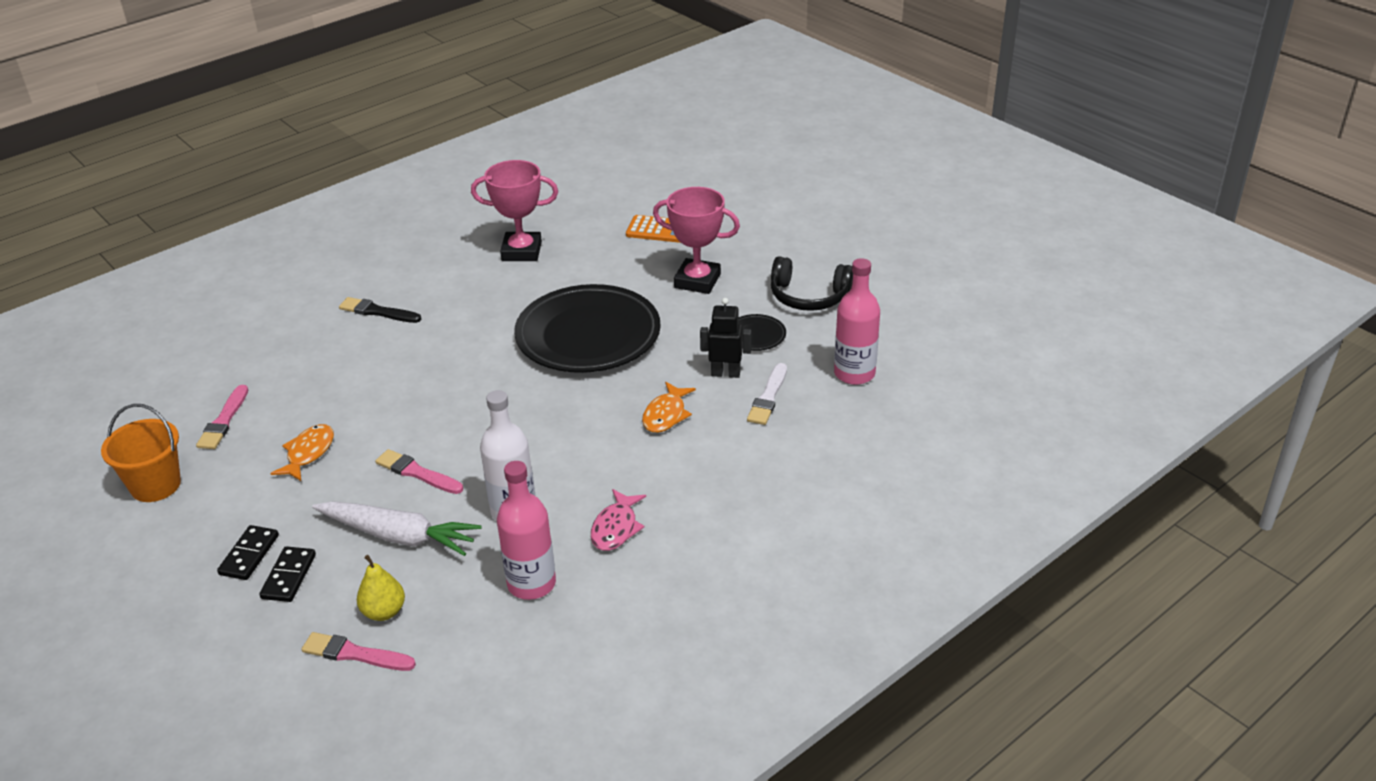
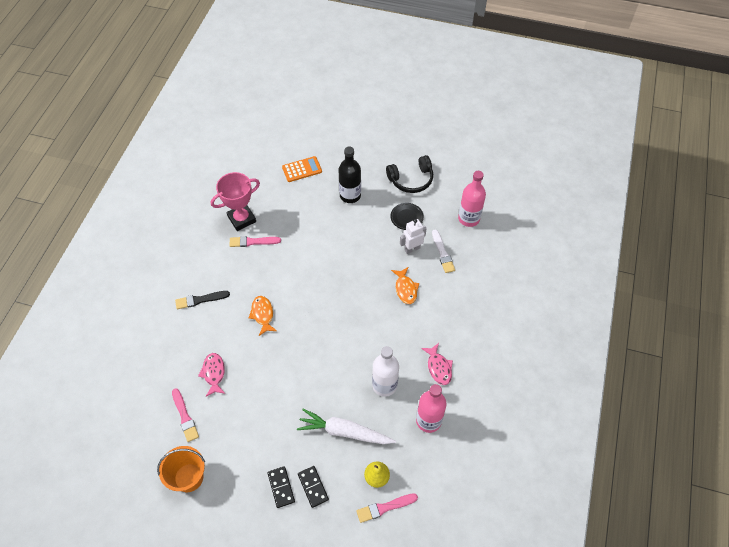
camera: 35 degrees left, 20 degrees up
(308, 393) = (214, 373): none -> pink fish
(308, 453) = (251, 410): orange fish -> orange fish (263, 314)
(399, 536) = (344, 432): white carrot -> white carrot turned 150 degrees counterclockwise
(417, 473) = (318, 390): pink brush -> pink brush (253, 242)
(588, 336) = (326, 259): black plate -> none
(697, 281) = (350, 195): pink trophy -> black bottle
(725, 373) = (412, 249): black robot -> white robot

